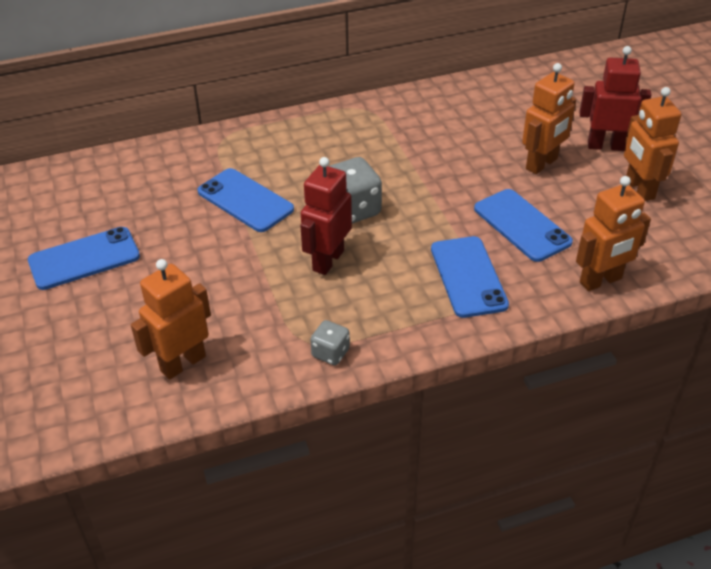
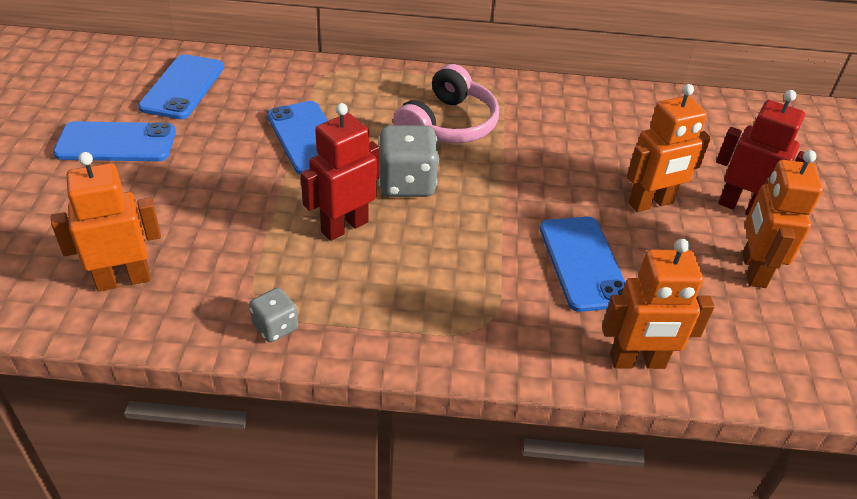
camera: 20 degrees right, 0 degrees up
(351, 152) = (448, 125): none -> pink headphones
(468, 277) = (483, 299): blue phone -> blue phone (183, 87)

